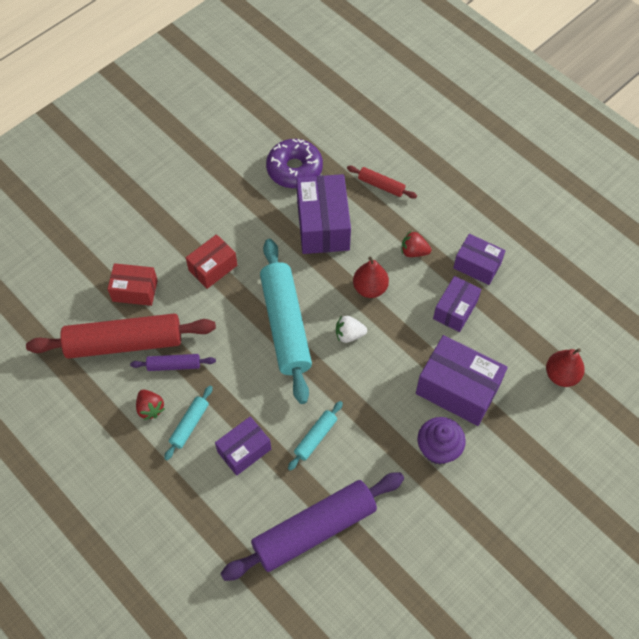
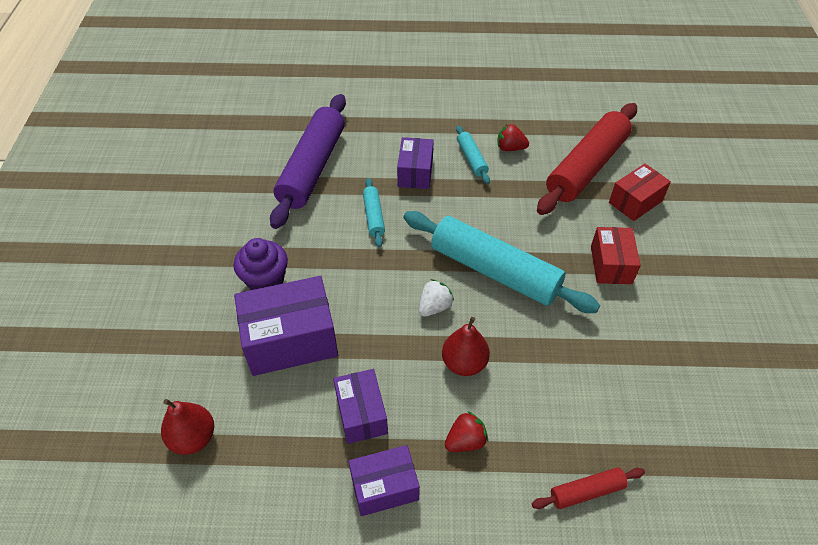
camera: 135 degrees right, 10 degrees down
(174, 365) = (533, 181): purple rolling pin -> none
(294, 169) = (687, 422): purple donut -> none
(323, 225) = (581, 386): purple box -> none

